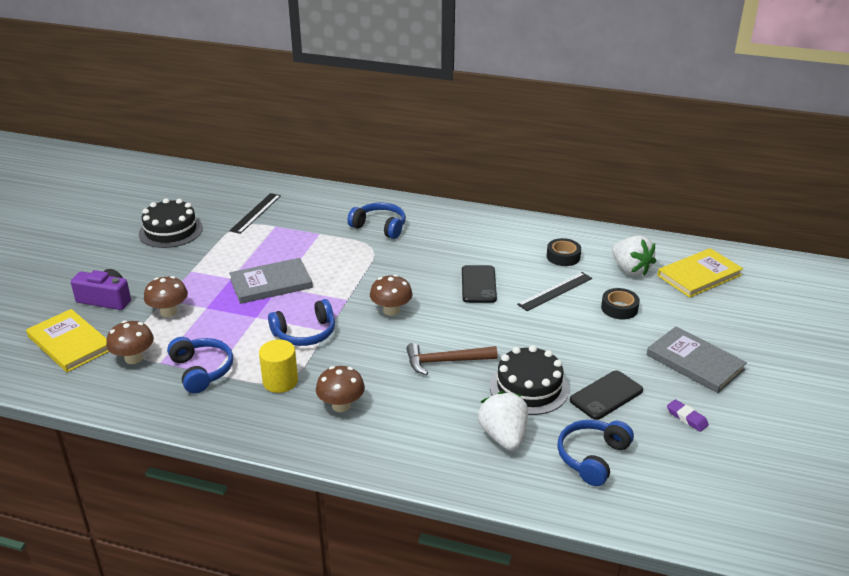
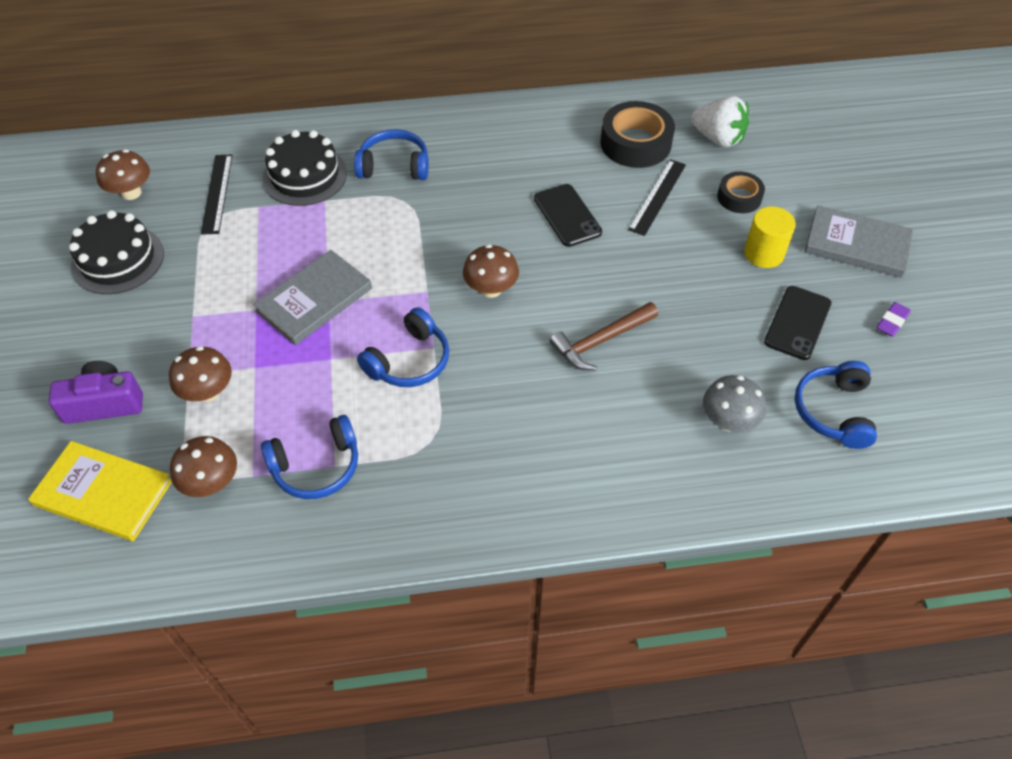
camera: 25 degrees left, 20 degrees up
(202, 370) = (316, 466): blue headphones -> blue headphones turned 120 degrees clockwise
(280, 381) = (427, 444): yellow cylinder -> yellow cylinder (763, 253)
(341, 405) = (523, 450): brown mushroom -> brown mushroom (131, 193)
(503, 436) = (728, 421): white strawberry -> grey mushroom
(529, 387) = (713, 343): black cake -> black cake (305, 176)
(563, 256) = (635, 143): black tape -> black tape, size x1.69
(687, 418) = (892, 321): purple eraser -> purple eraser turned 75 degrees counterclockwise
(699, 275) = (792, 124): yellow book -> none

